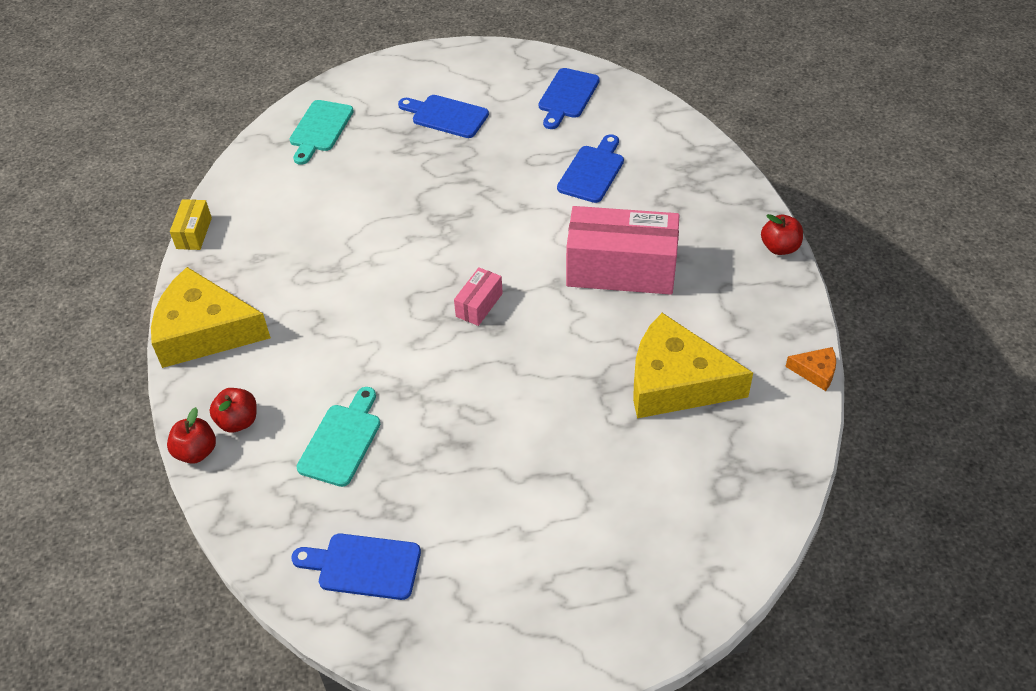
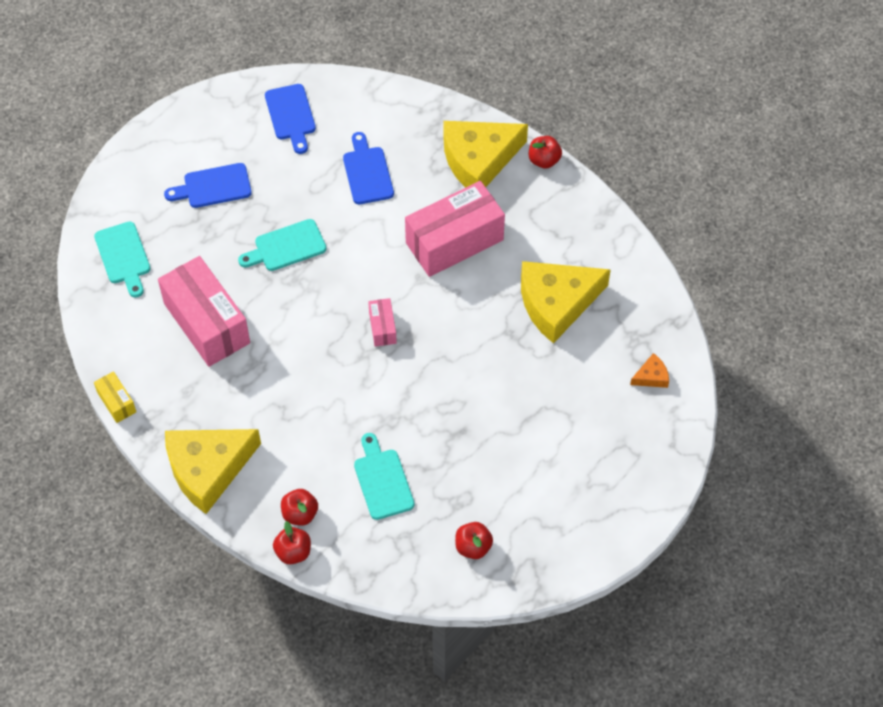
camera: 40 degrees left, 10 degrees up
(331, 214) = (207, 323): none -> pink box
(363, 566) = (473, 547): blue cutting board -> red apple
(460, 192) = (286, 247): none -> turquoise cutting board
(711, 214) = (479, 160): none -> yellow cheese
(815, 371) = (634, 241): orange cheese -> orange cheese (651, 376)

